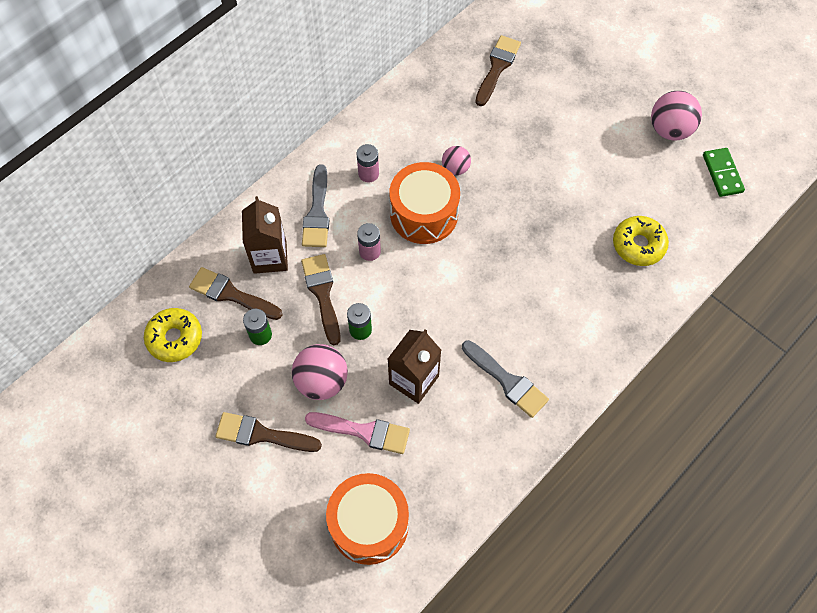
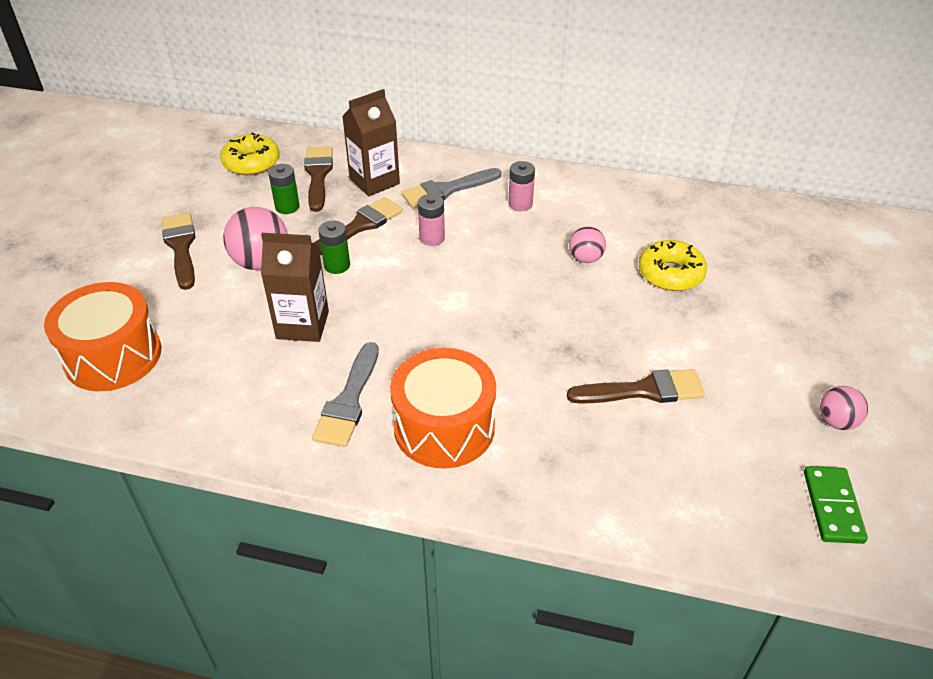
camera: 60 degrees right, 20 degrees down
(364, 432) = (220, 312): pink brush -> none
(424, 214) = (508, 257): orange drum -> orange drum (444, 427)
(497, 67) = (745, 241): brown brush -> brown brush (643, 390)
(638, 245) = (633, 454): yellow donut -> yellow donut (670, 274)
(670, 130) = (837, 421): pink ball -> pink ball, size x0.59
(722, 173) = (833, 506): green domino -> green domino turned 45 degrees counterclockwise

